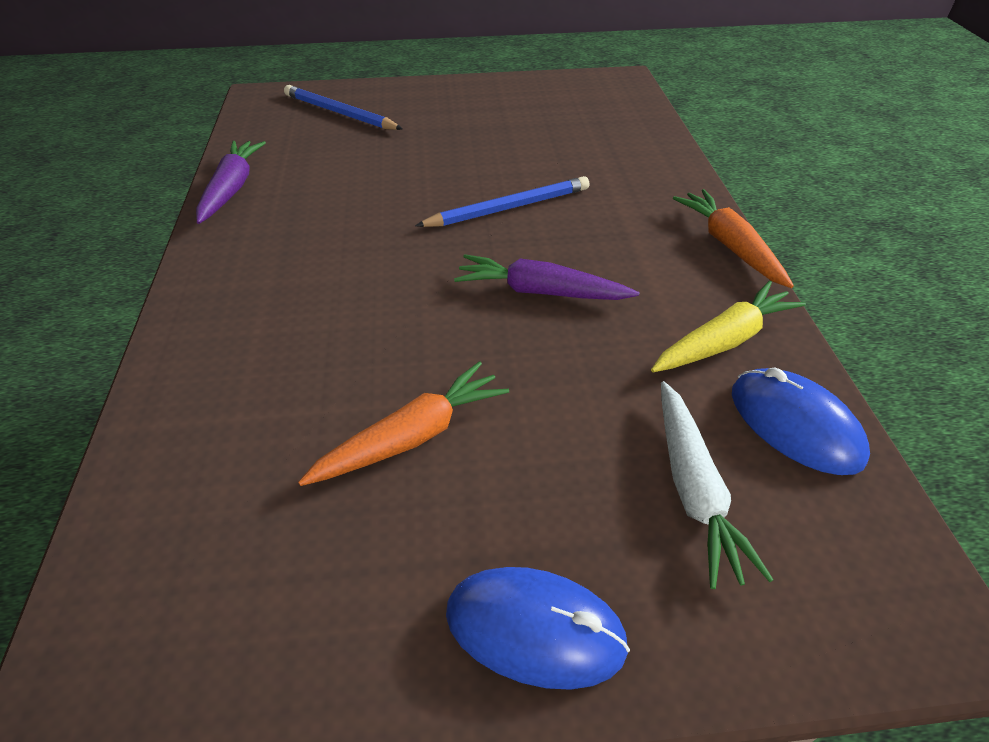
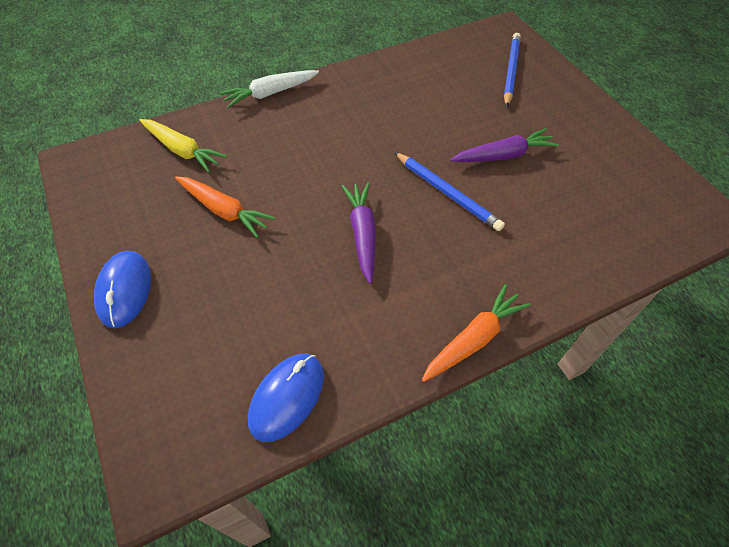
camera: 70 degrees right, 10 degrees up
(232, 189) = (392, 63): purple carrot -> purple carrot (503, 155)
(693, 489) = (220, 344): white carrot -> white carrot (270, 93)
(724, 340) = (355, 347): yellow carrot -> yellow carrot (182, 150)

